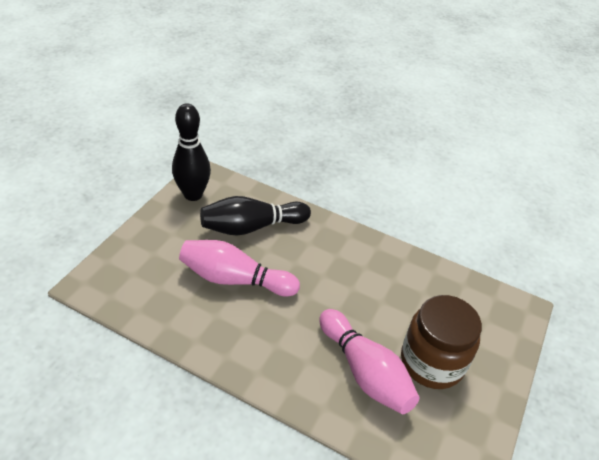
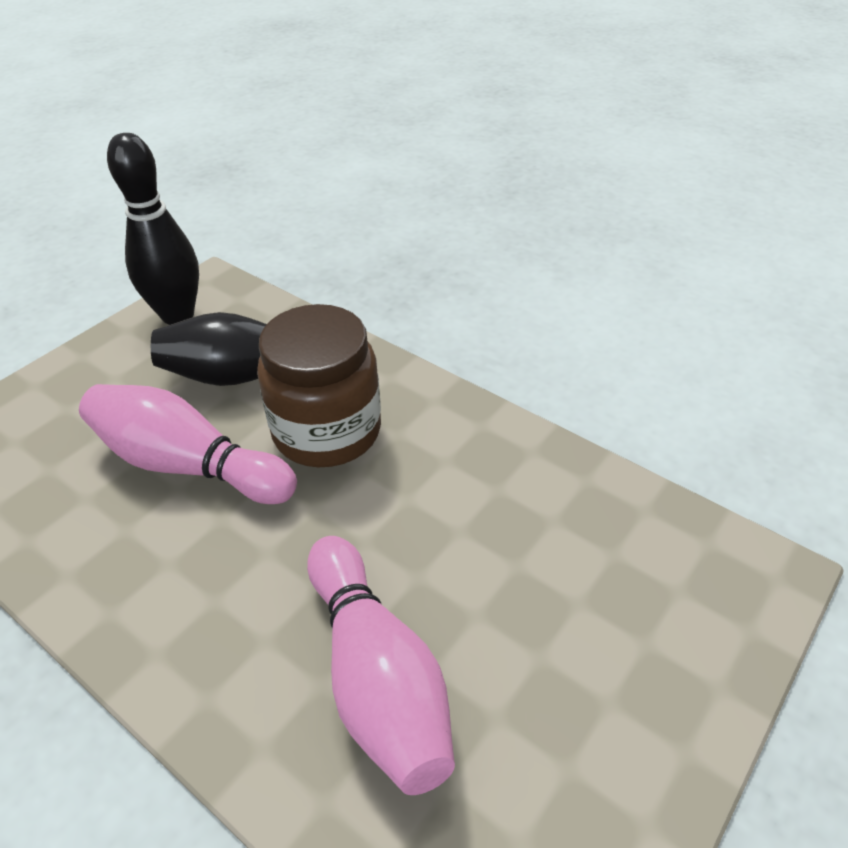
camera: 15 degrees right, 0 degrees up
(432, 362) = (531, 672): brown jar -> brown jar (327, 431)

